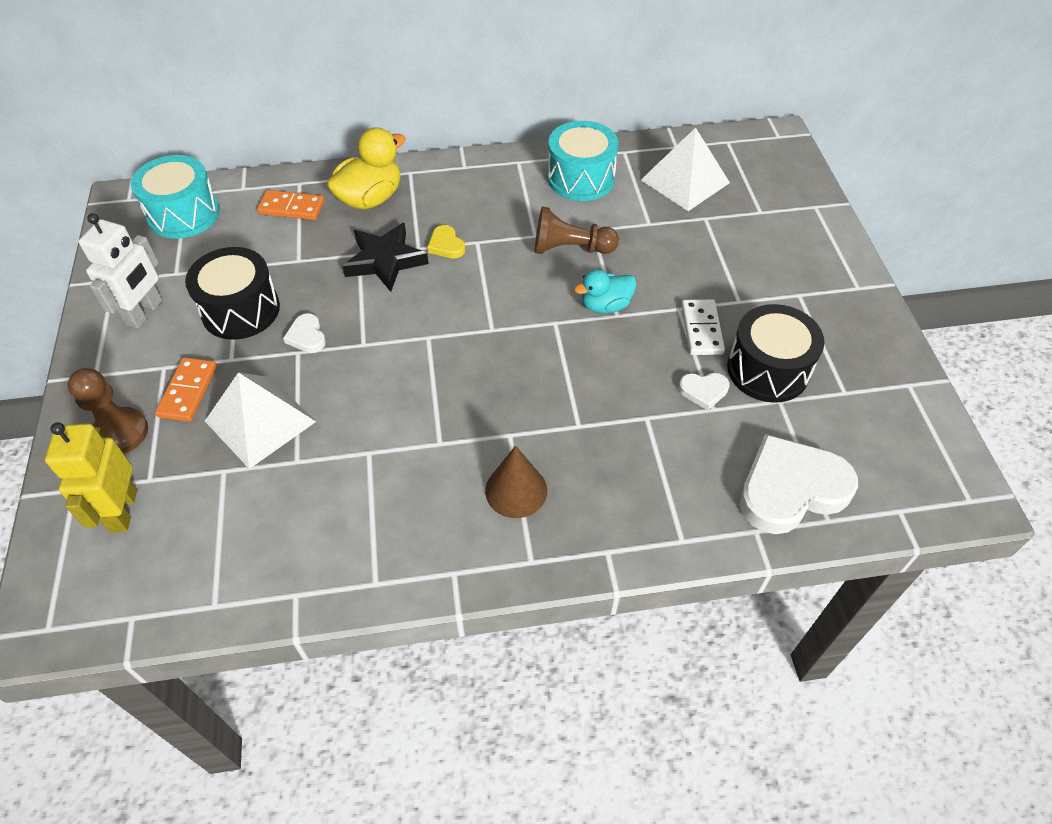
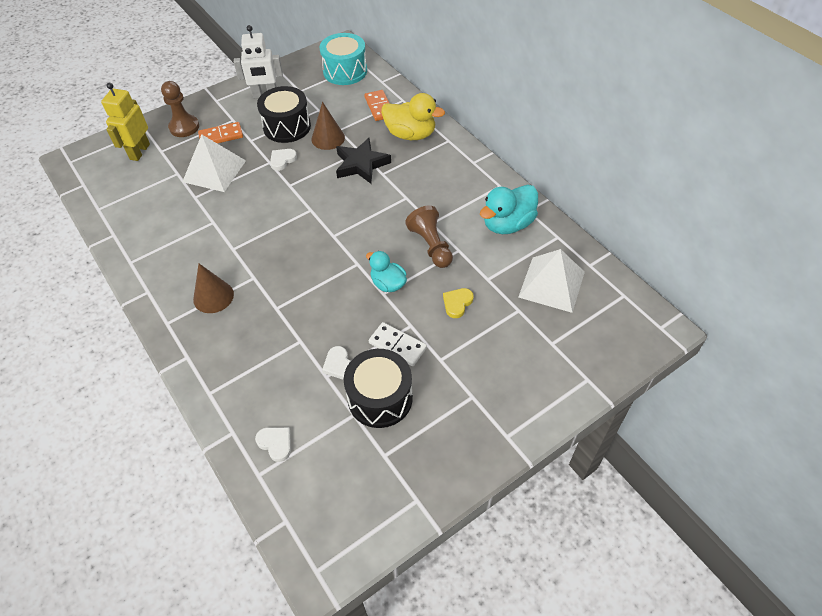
camera: 65 degrees right, 0 degrees up
(123, 510) = (139, 152): yellow robot -> yellow robot turned 45 degrees counterclockwise
(305, 276) = (328, 138): none -> brown cone
(446, 245) = (393, 185): yellow heart -> yellow heart (457, 303)
(581, 178) = (507, 224): turquoise drum -> turquoise duck
(702, 329) = (397, 345): white domino -> white domino turned 60 degrees clockwise
(790, 489) = (276, 443): white heart -> white heart, size x0.45

